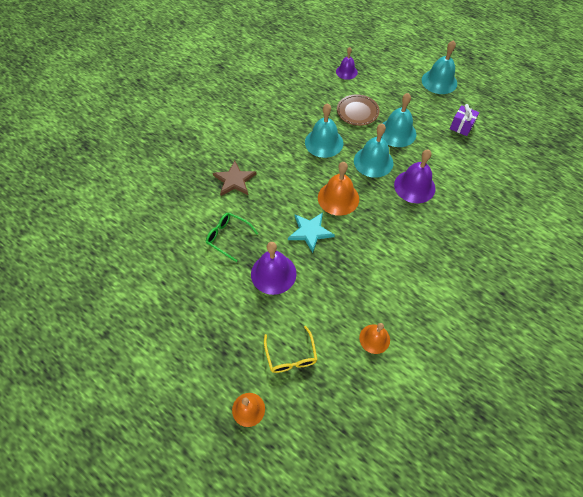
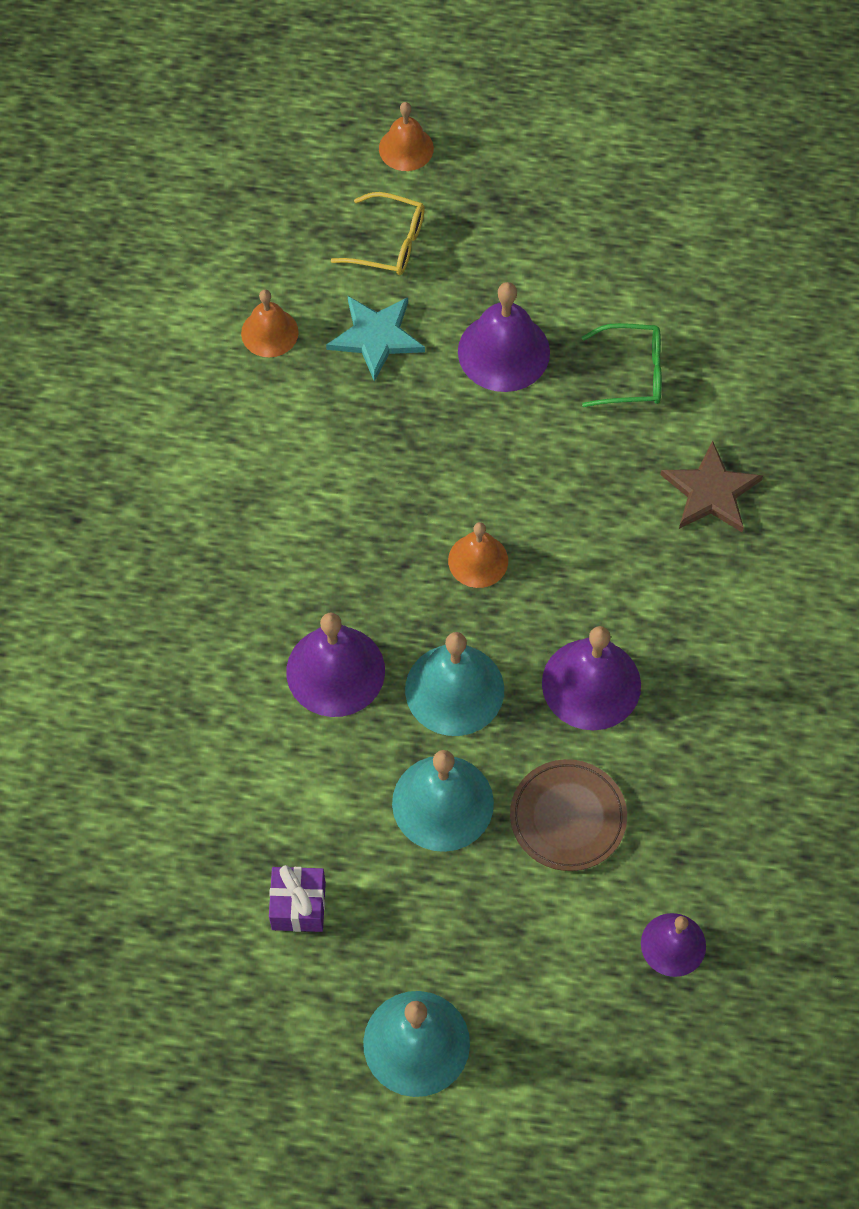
camera: 150 degrees right, 5 degrees up
(291, 356) = (389, 243): yellow glasses -> yellow glasses turned 150 degrees clockwise
(310, 232) = (488, 460): turquoise star -> turquoise star (376, 337)
(324, 142) = (591, 684): turquoise bell -> purple bell
(338, 198) = (478, 560): orange bell -> orange bell, size x0.62

